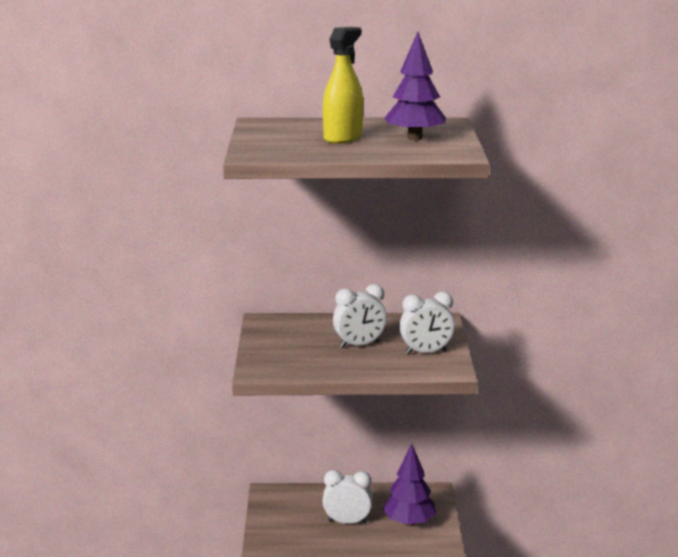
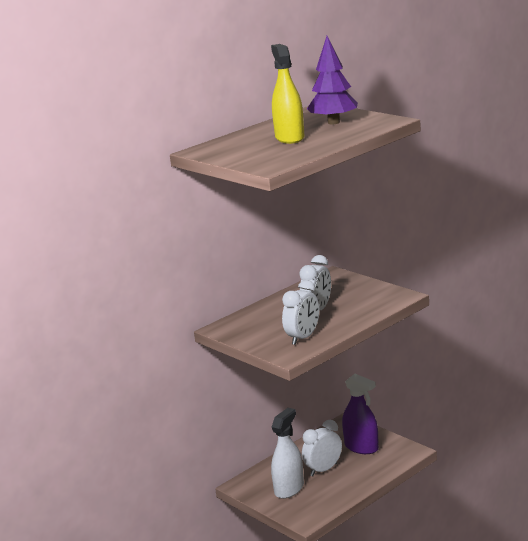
camera: 40 degrees left, 0 degrees up
(295, 520) = (289, 489): none -> white spray bottle
(409, 522) = (361, 447): purple tree -> purple spray bottle
(426, 352) = (366, 294): white clock -> white clock (303, 338)

